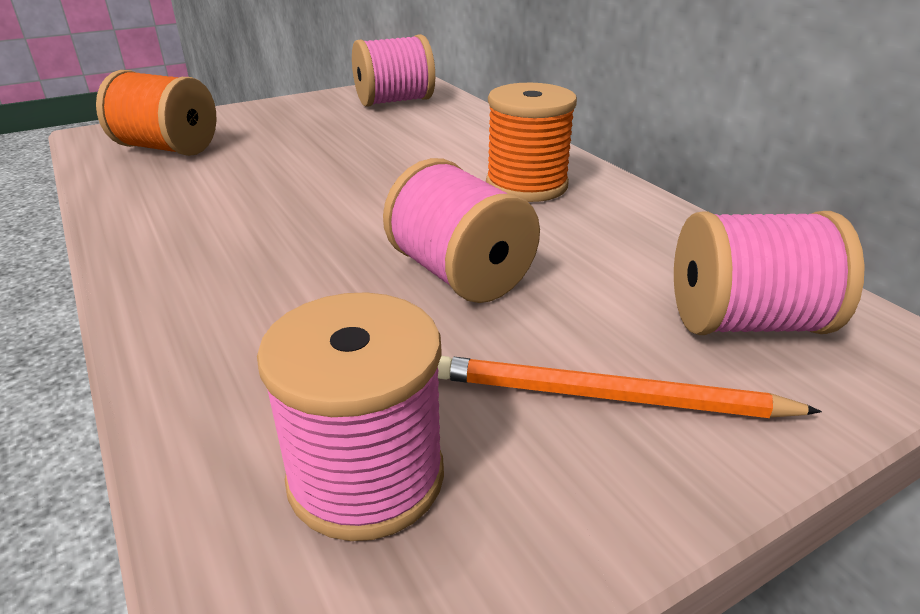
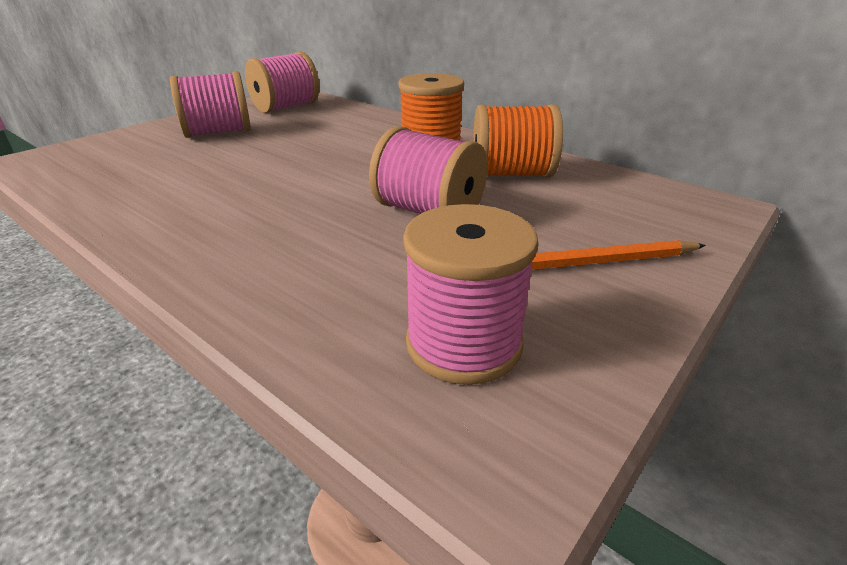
camera: 20 degrees left, 0 degrees up
(167, 148) = (111, 161): orange spool -> orange spool (511, 174)
(745, 322) = (627, 208): pink spool -> pink spool (218, 133)

